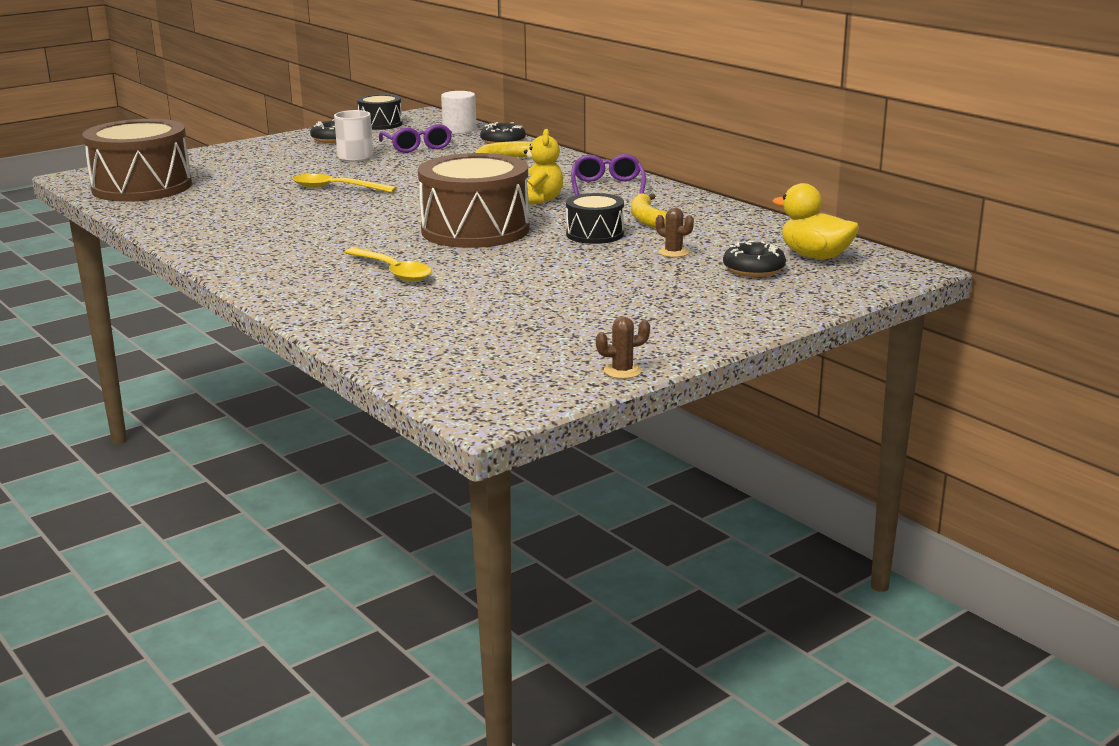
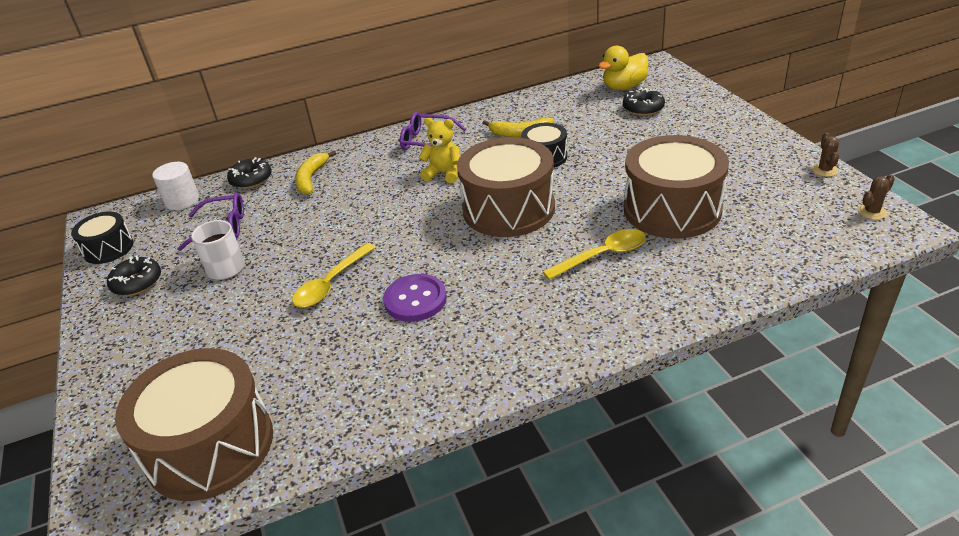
camera: 70 degrees left, 15 degrees up
(313, 215) = (415, 300): none -> purple button
(494, 295) = (672, 209): none -> brown drum
(673, 252) = (599, 131): brown cactus -> brown cactus (872, 212)

